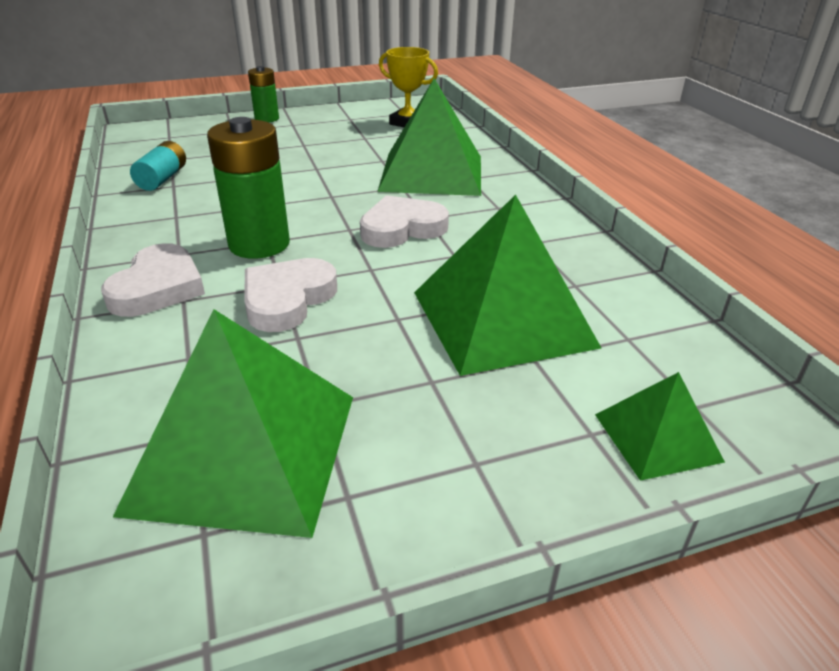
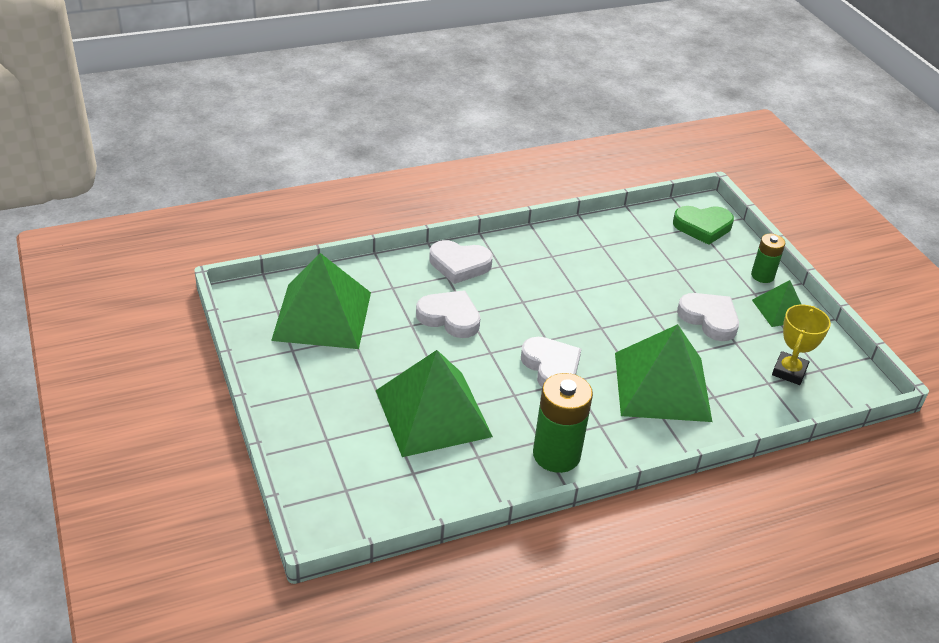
camera: 85 degrees right, 5 degrees up
(162, 179) = (611, 239): turquoise battery -> none
(171, 134) = (703, 227): none -> green heart
(259, 244) = (517, 298): green battery -> green battery (556, 455)
(328, 144) = (709, 319): none -> white heart
(657, 437) = (321, 466): green pyramid -> green pyramid (780, 310)

